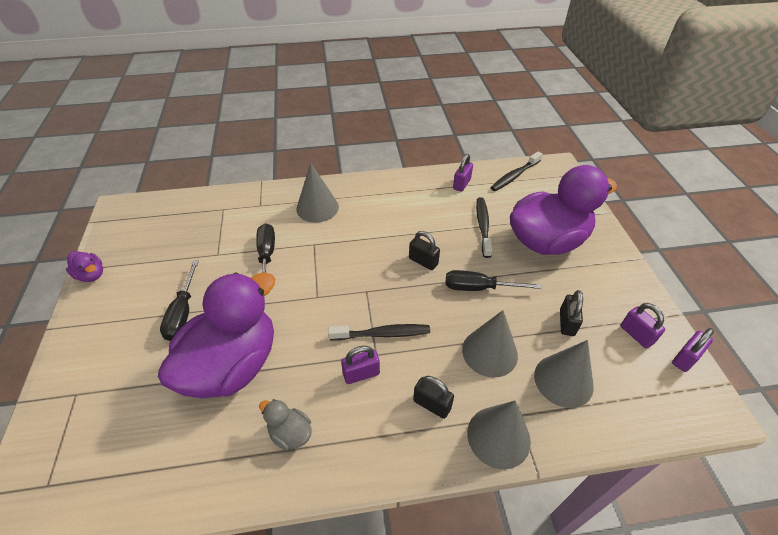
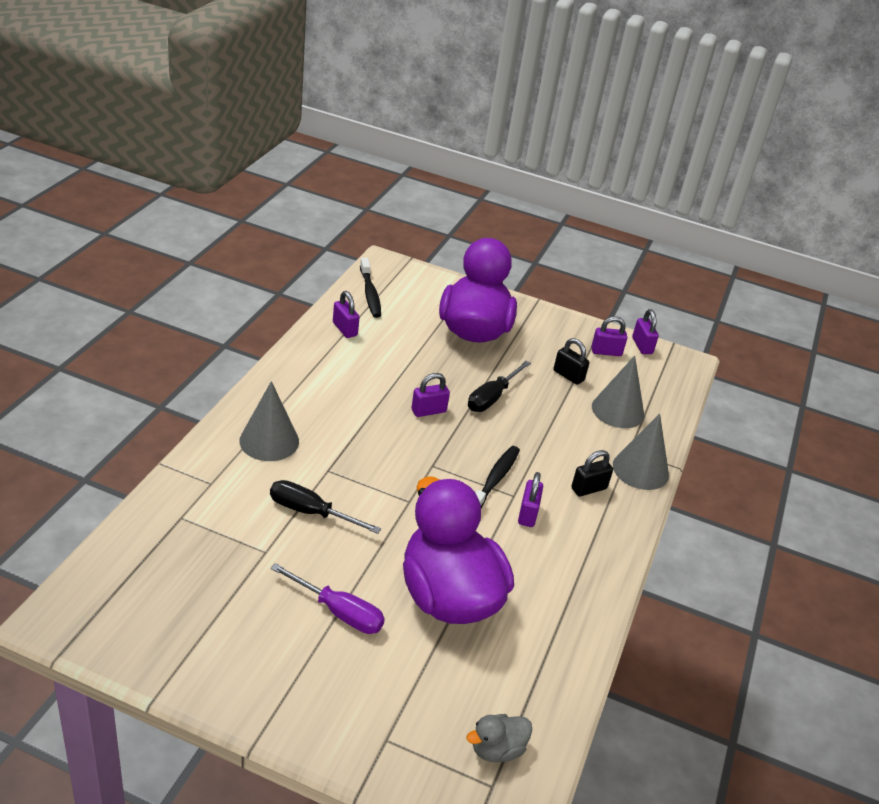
camera: 65 degrees left, 10 degrees down
(91, 275) = (185, 682): purple duck -> none
(183, 313) = (339, 612): black screwdriver -> purple screwdriver
(290, 433) = (556, 585): grey duck -> grey duck (496, 749)
(423, 261) = (428, 411): black padlock -> purple padlock
(483, 226) = (418, 351): black toothbrush -> none
(489, 352) = (564, 431): grey cone -> none

